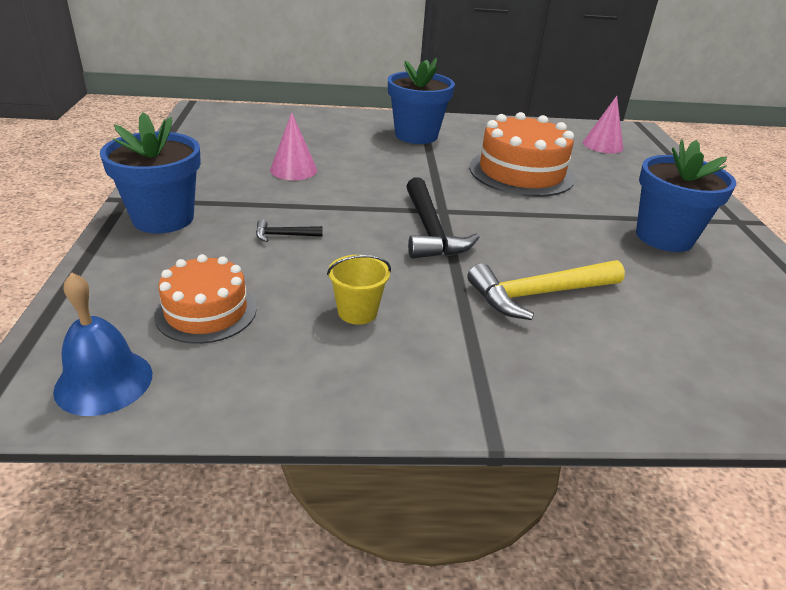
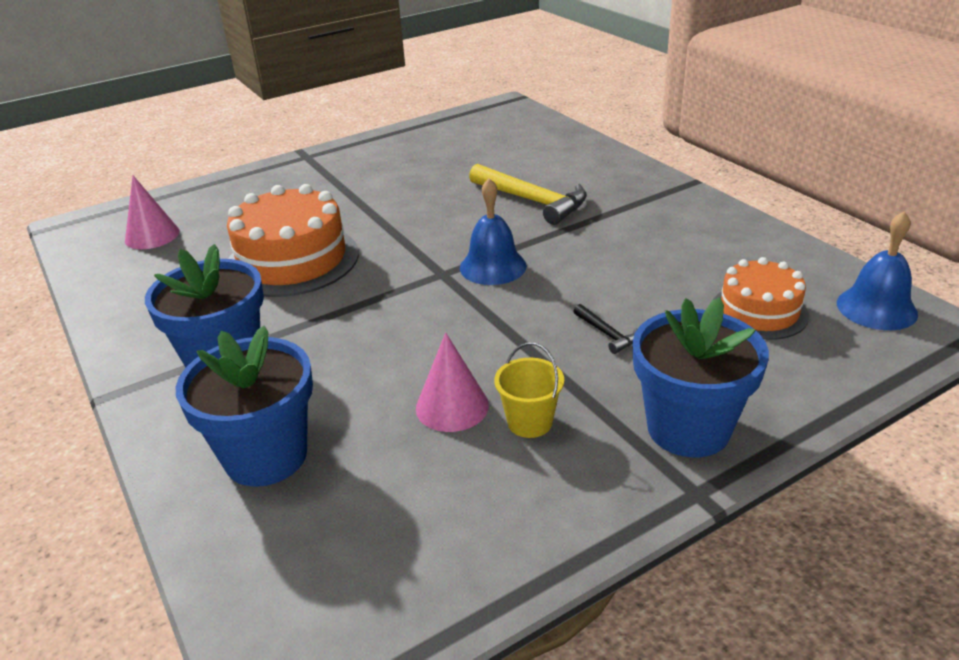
camera: 115 degrees left, 0 degrees up
(357, 312) = (657, 254): yellow bucket -> yellow bucket (530, 422)
(430, 231) = (493, 266): black hammer -> blue bell
(664, 237) = (374, 176): blue flower pot -> blue flower pot (266, 456)

